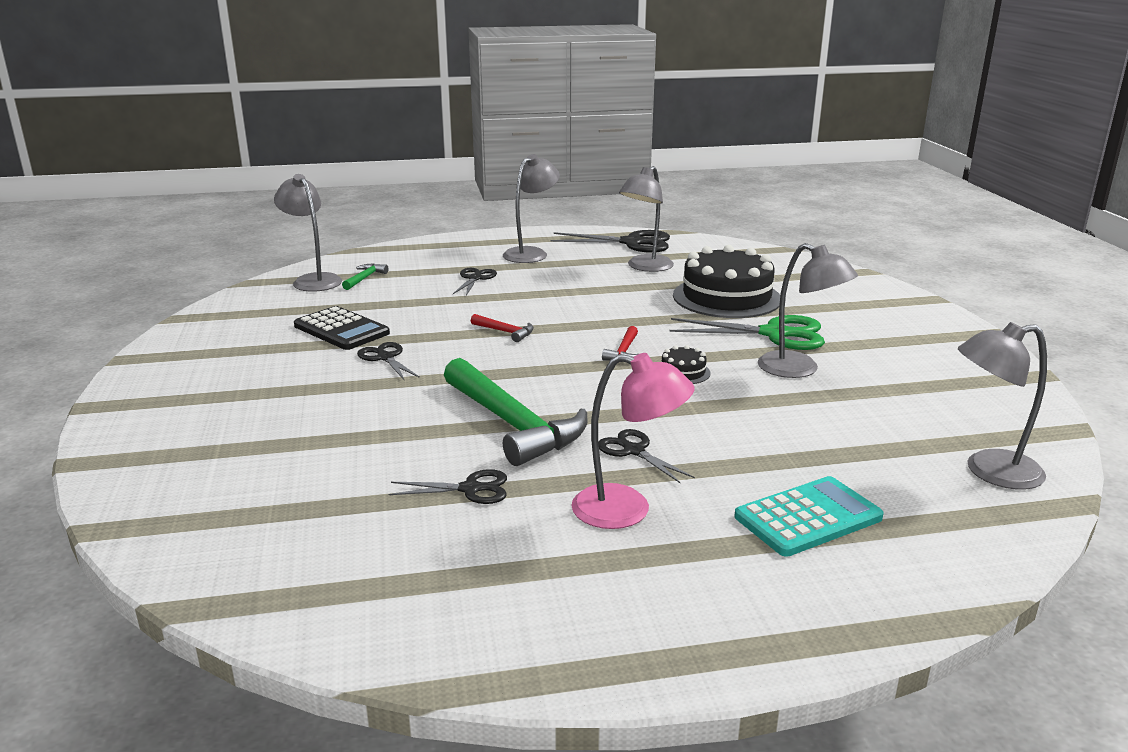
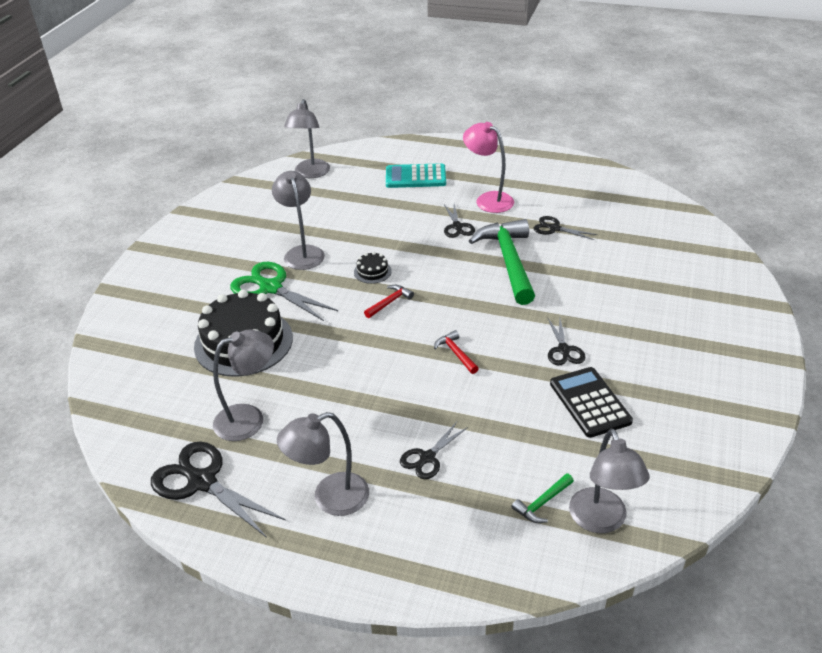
camera: 150 degrees left, 15 degrees up
(989, 471) = (310, 173): grey lamp -> grey lamp turned 75 degrees clockwise

